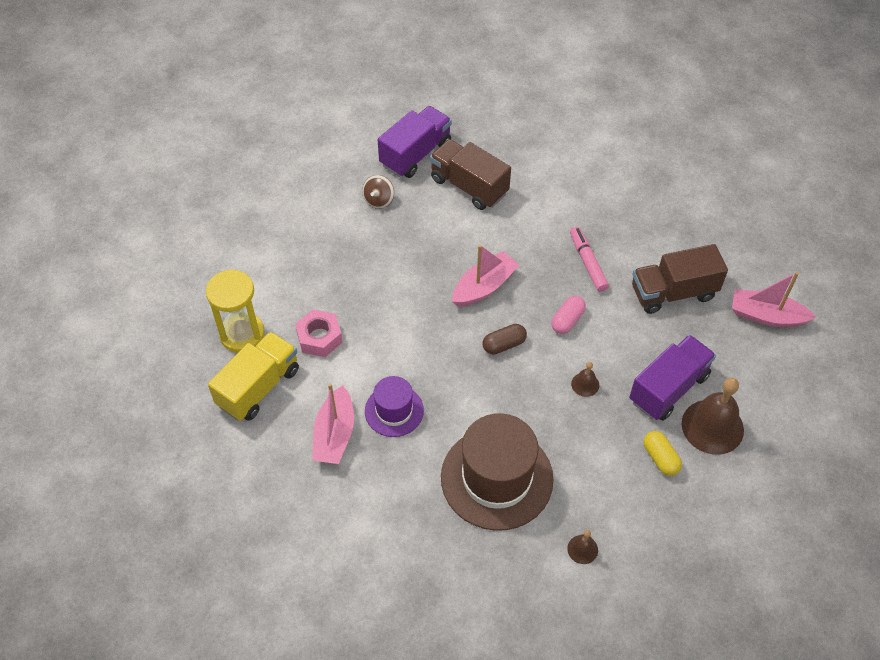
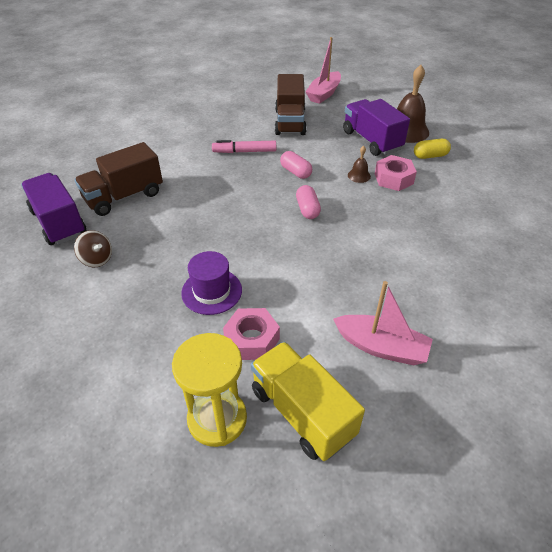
camera: 75 degrees left, 10 degrees down
(394, 411) = (361, 293): purple hat -> purple hat (211, 291)
(484, 287) = (241, 209): pink boat -> none
(496, 478) = (442, 239): brown hat -> none
(504, 345) = (307, 209): brown capsule -> pink capsule
(582, 549) = (508, 206): brown bell -> none
(593, 421) = (393, 178): none -> pink nut

